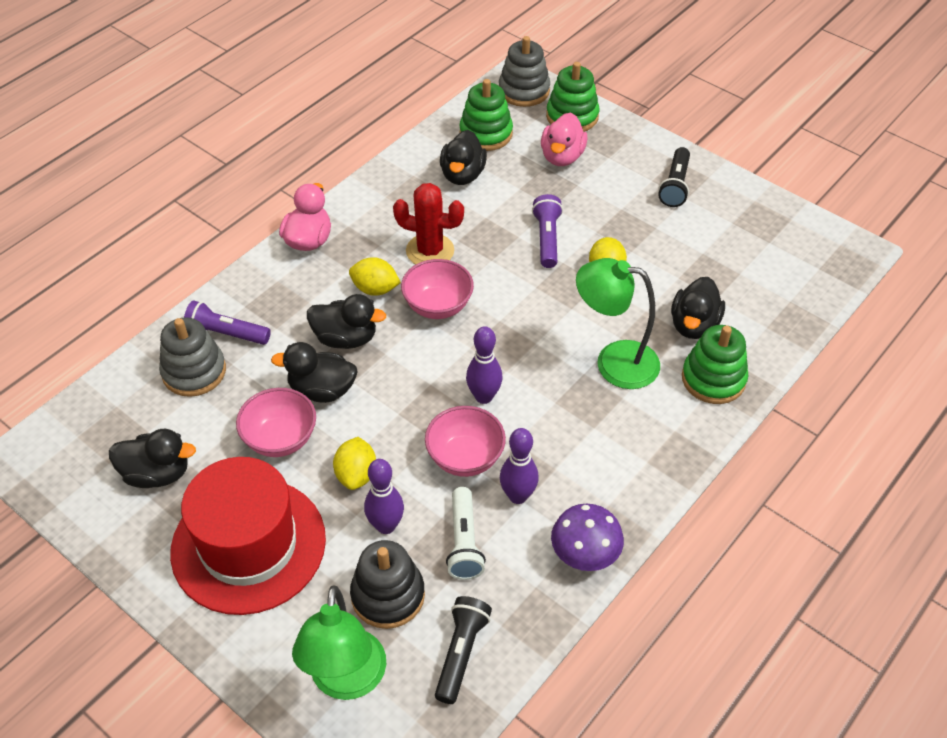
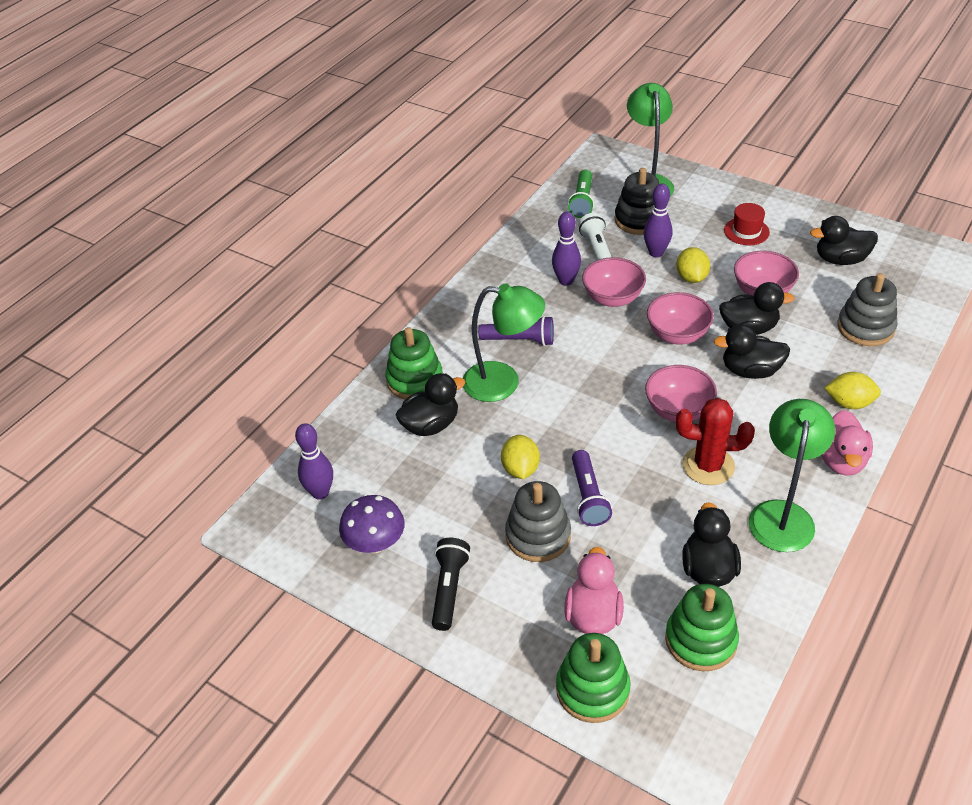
camera: 175 degrees right, 5 degrees down
(226, 334) = (860, 360): purple flashlight -> purple flashlight (520, 340)
(248, 545) = (746, 231): red hat -> red hat, size x0.41
(375, 289) = (745, 418): yellow lemon -> yellow lemon (849, 403)
(384, 205) = (782, 514): none -> green lamp
(405, 393) = (677, 335): none -> pink bowl
(461, 653) = (582, 201): black flashlight -> green flashlight
(484, 396) = (611, 341): purple bowling pin -> purple bowling pin (320, 493)
(524, 91) = (671, 732): grey stacking toy -> grey stacking toy (538, 536)
(584, 555) = (511, 255): purple mushroom -> purple mushroom (375, 543)
(694, 325) = (431, 425): black duck -> black duck turned 45 degrees clockwise

